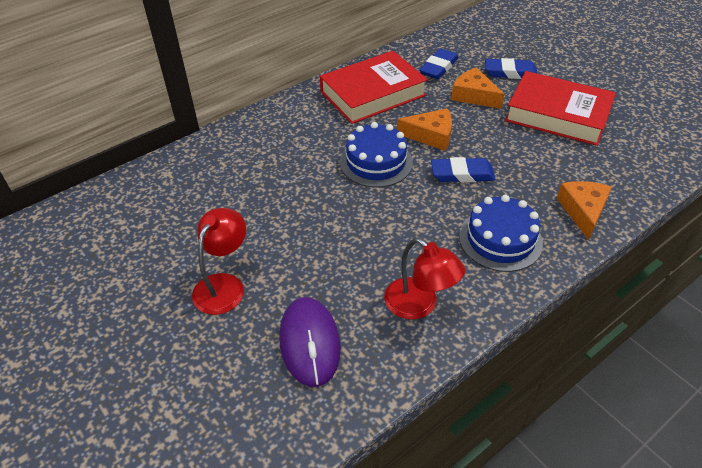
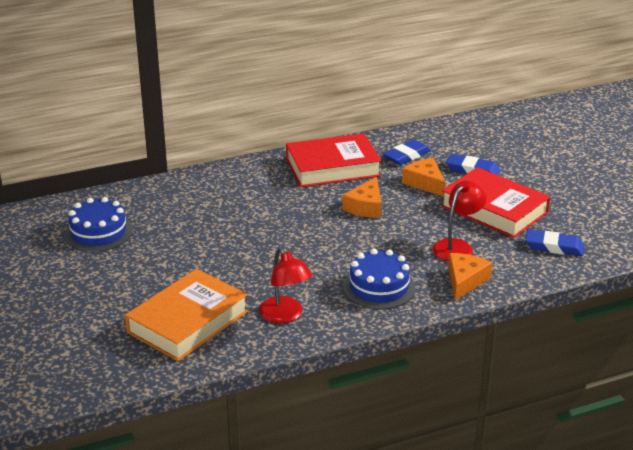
camera: 15 degrees right, 15 degrees down
(224, 285) = (140, 277): red lamp -> red lamp (457, 246)
(310, 343) = (188, 322): purple mouse -> orange book
(376, 162) = (305, 218): blue cake -> blue cake (98, 232)
(430, 136) = (365, 207): orange cheese -> orange cheese turned 90 degrees clockwise
(462, 174) = (376, 238): blue eraser -> blue eraser (554, 247)

